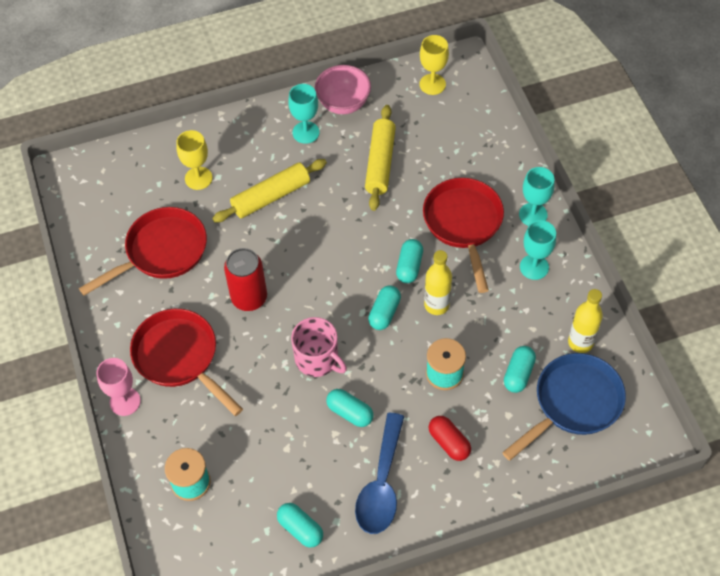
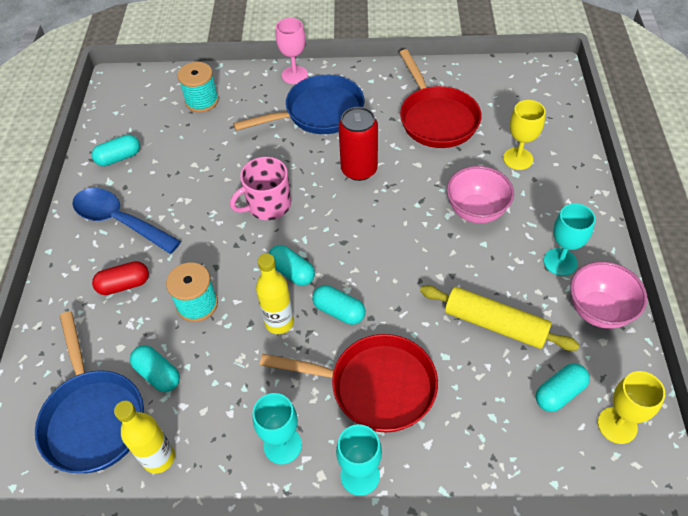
camera: 110 degrees right, 5 degrees down
(179, 357) = (319, 112): red pan -> blue pan
(271, 196) = (476, 211): yellow rolling pin -> pink bowl
(350, 412) = (200, 216): turquoise capsule -> turquoise capsule (559, 393)

